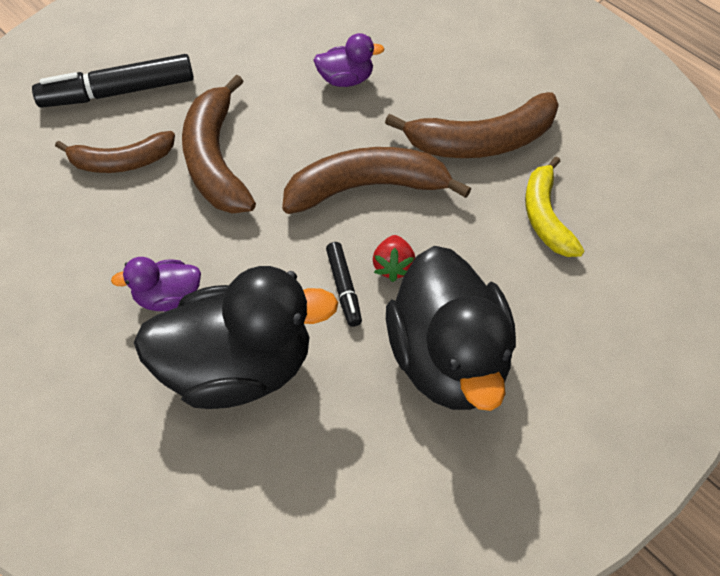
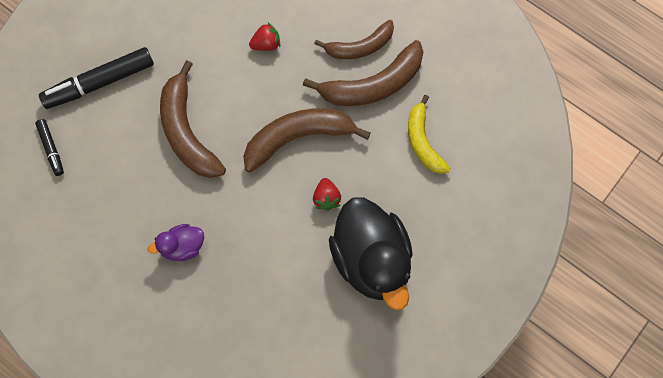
camera: 10 degrees left, 15 degrees up
(122, 162) = (120, 144): brown banana -> brown banana (360, 47)
(238, 368) = (240, 289): black duck -> none
(343, 288) = (296, 220): black marker -> black marker (51, 149)
(346, 80) = (266, 44): purple duck -> red strawberry

